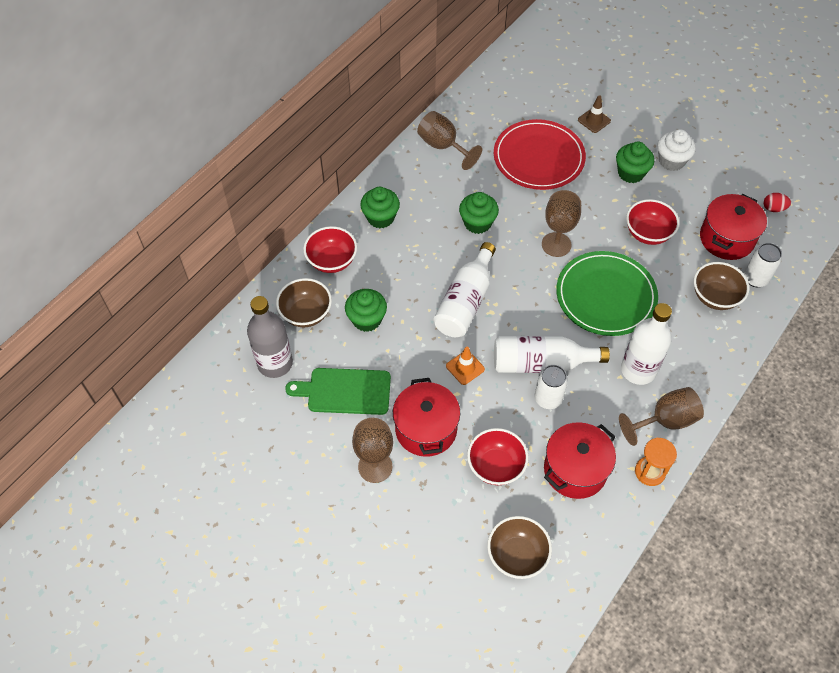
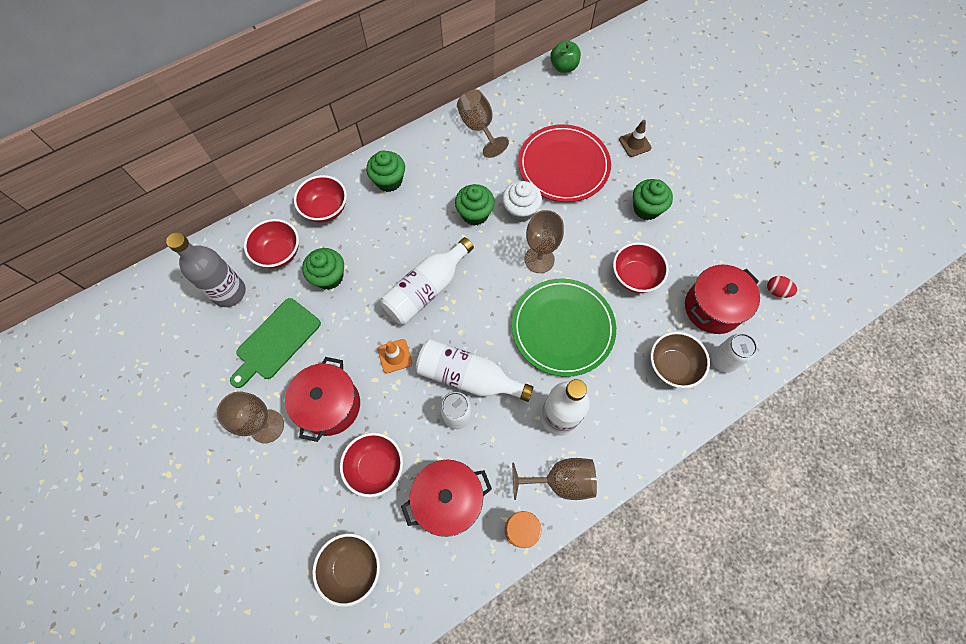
camera: 20 degrees right, 10 degrees up
(306, 314) = (279, 253): brown bowl -> red bowl
(345, 391) = (276, 341): green cutting board -> green cutting board turned 75 degrees counterclockwise
(496, 70) = (563, 67): none -> green apple
(671, 161) = (693, 208): white cupcake -> white cupcake (520, 210)

